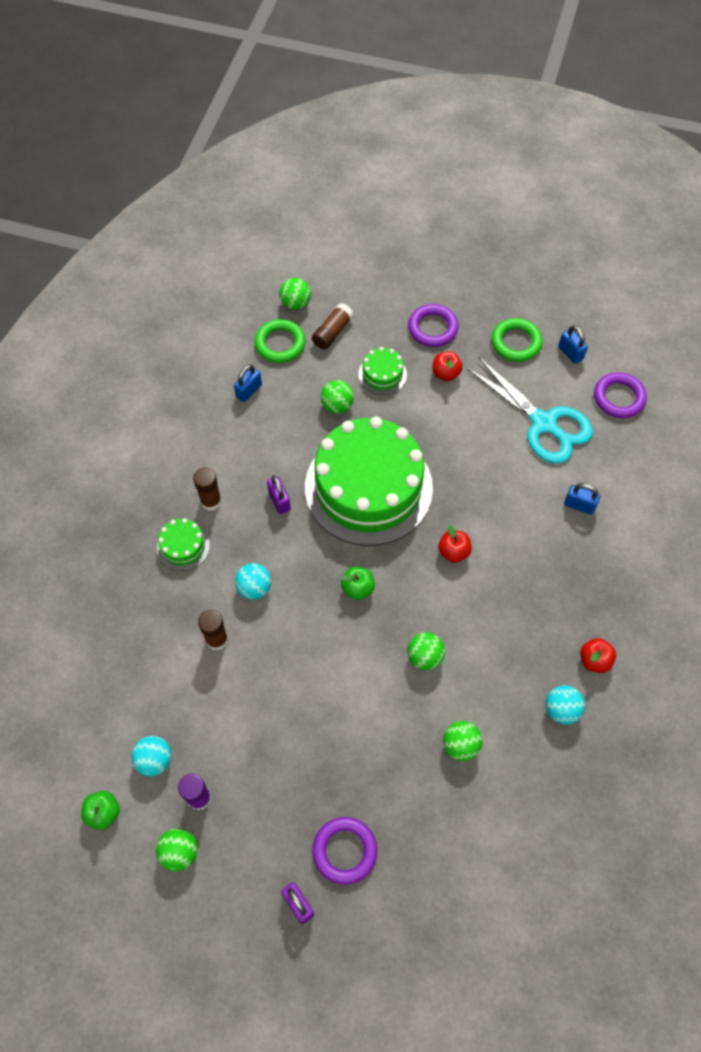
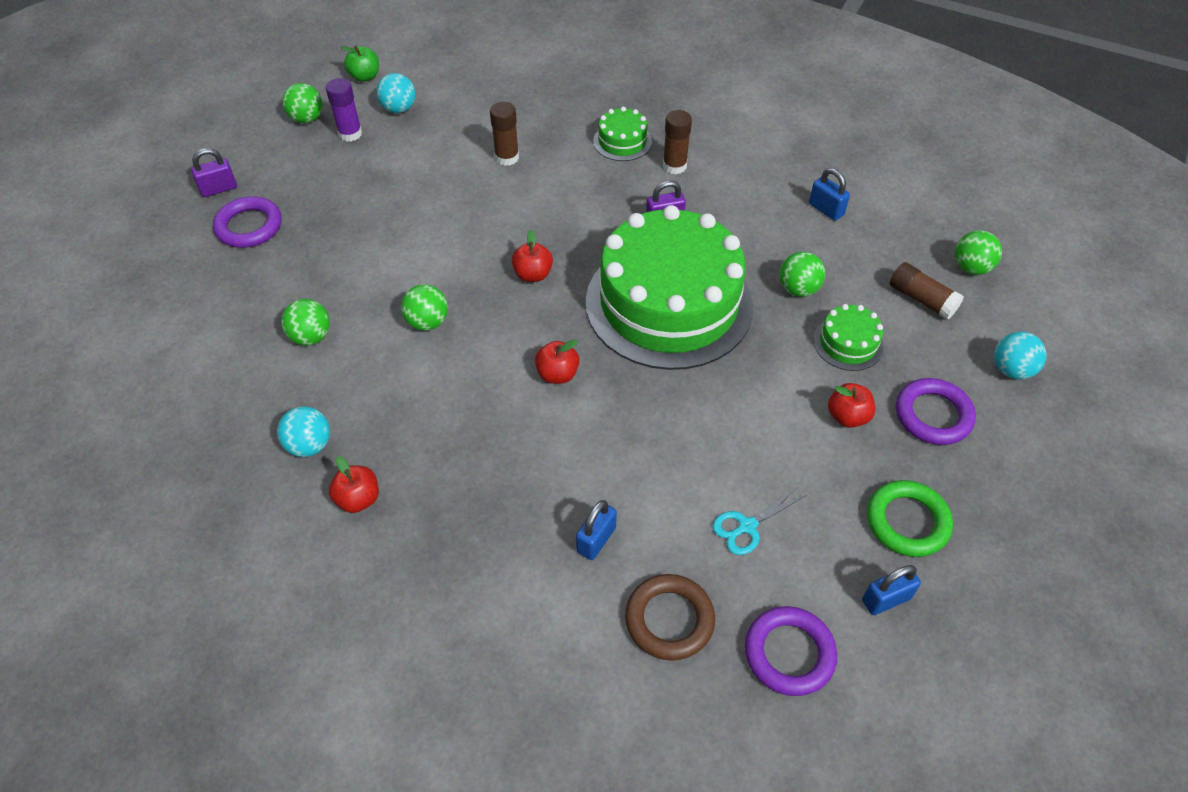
camera: 100 degrees right, 10 degrees down
(254, 588) = (557, 190): turquoise ball -> turquoise ball (1011, 370)
(280, 344) = (901, 245): green ring -> none
(358, 588) = (533, 274): green apple -> red apple
(544, 424) = (746, 526): turquoise scissors -> turquoise scissors, size x0.46
(619, 458) = (669, 620): none -> brown ring

